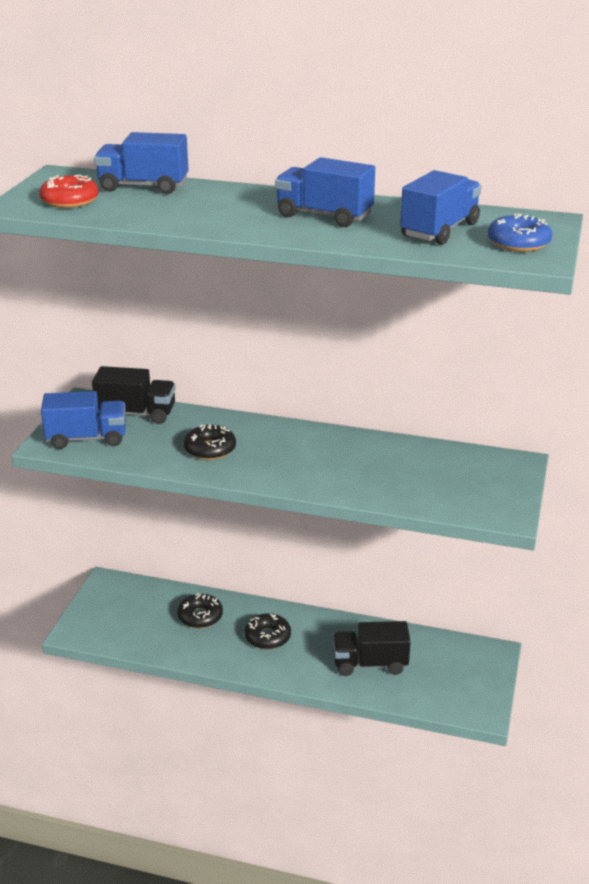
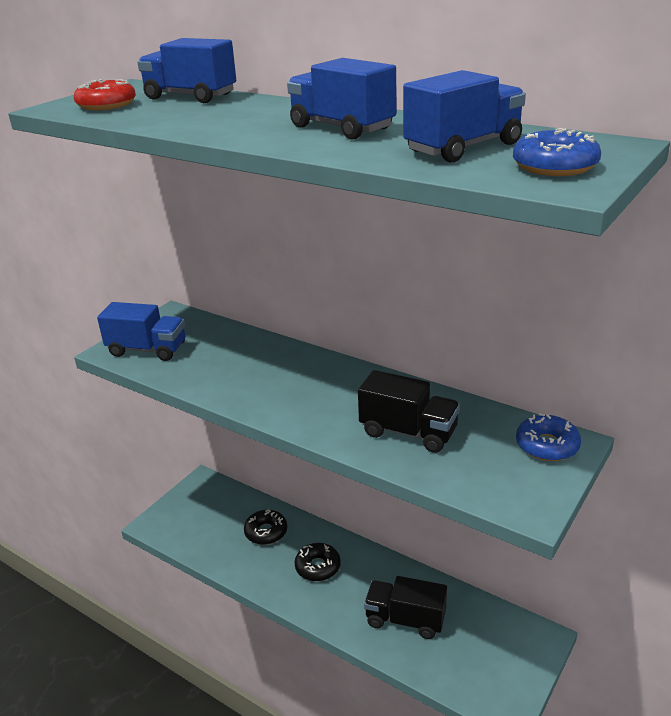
camera: 20 degrees right, 0 degrees up
(136, 413) = (206, 332): black truck -> black truck (408, 432)
(210, 449) = (250, 377): black donut -> none
(500, 467) = (547, 445): none -> blue donut

